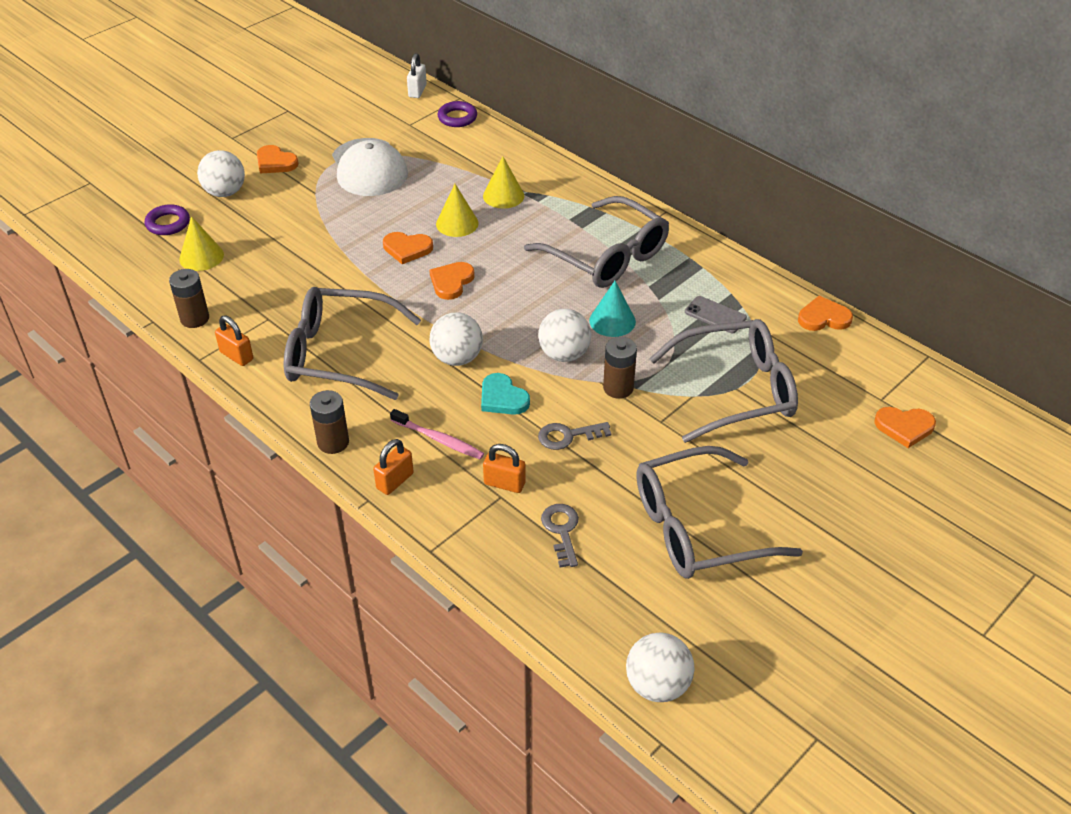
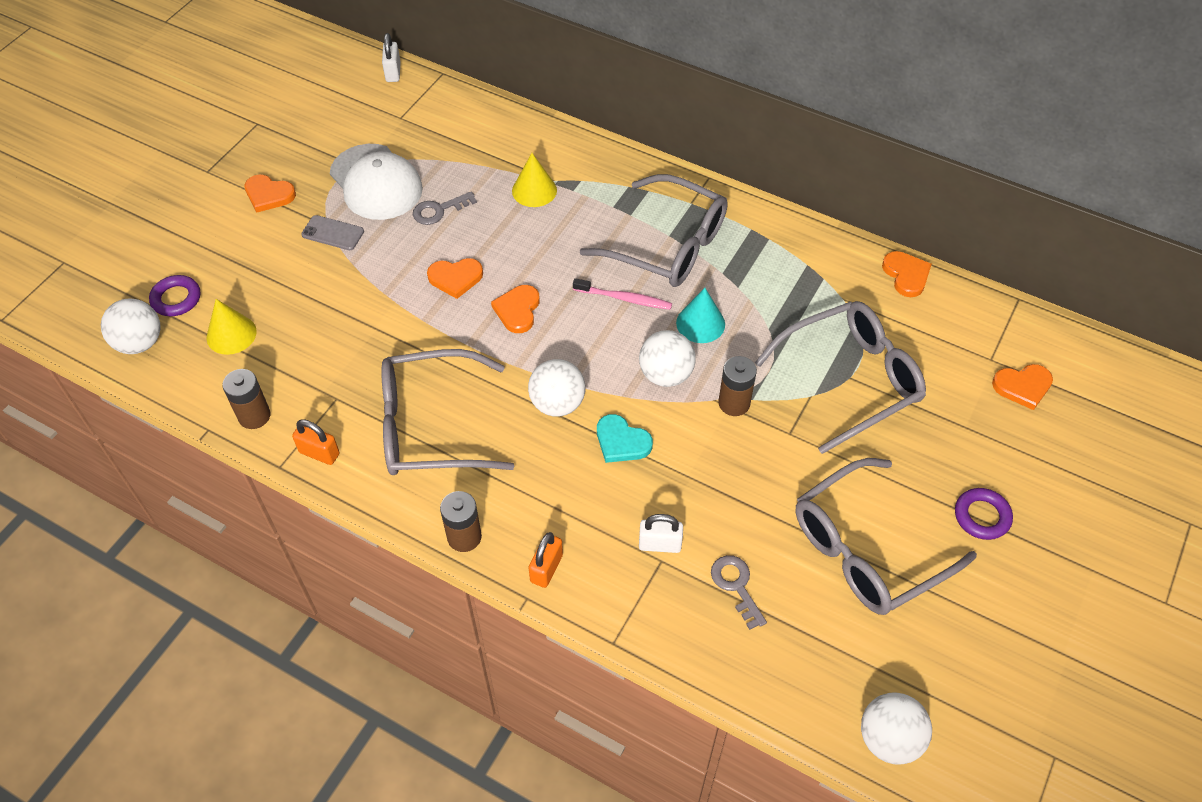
camera: 15 degrees left, 10 degrees up
(225, 192) = (226, 245): white ball -> white ball (139, 343)
(438, 439) = (573, 507): pink toothbrush -> pink toothbrush (624, 298)
(457, 118) = (449, 99): purple ring -> purple ring (982, 516)
(457, 223) = (497, 235): yellow cone -> none
(504, 483) = (660, 544): orange padlock -> white padlock
(567, 436) = (703, 472): grey key -> grey key (438, 210)
(715, 315) = (800, 294): grey phone -> grey phone (333, 233)
(823, 318) = (906, 275): orange heart -> orange heart turned 90 degrees clockwise

